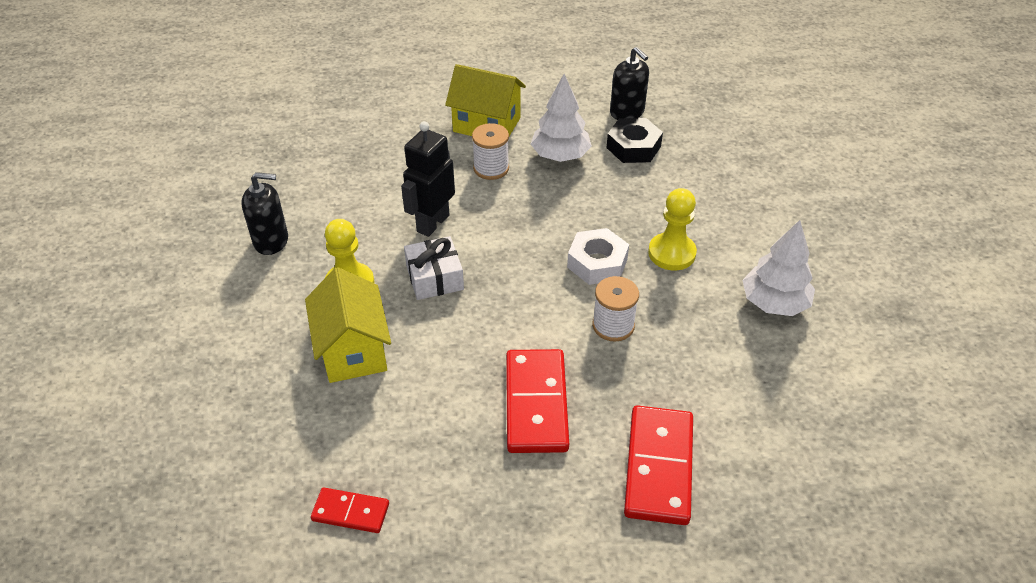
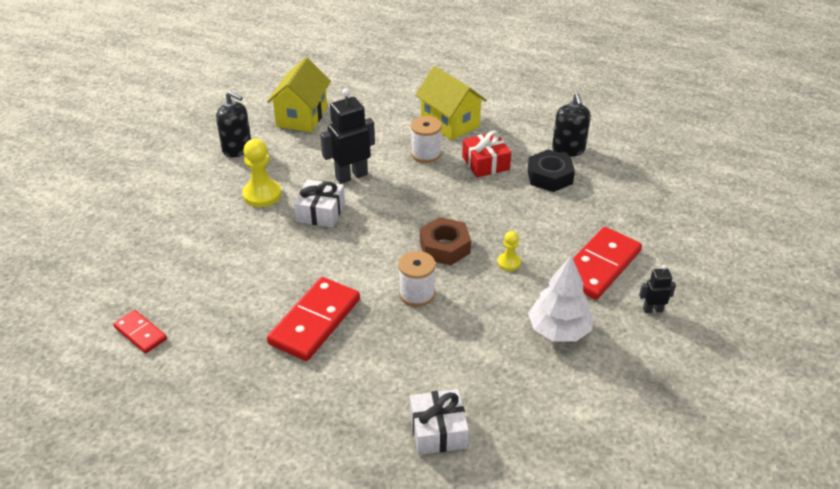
camera: 30 degrees right, 5 degrees down
(353, 350) = (228, 236): yellow house -> yellow house (302, 116)
(560, 156) = (485, 163): white tree -> red gift
(597, 263) = (445, 247): white nut -> brown nut
(659, 467) = (362, 401): red domino -> red domino (599, 266)
(671, 253) = (509, 262): yellow pawn -> yellow pawn, size x0.56
(755, 459) = (438, 430): none -> white gift
(834, 246) = (652, 310): none -> black robot

